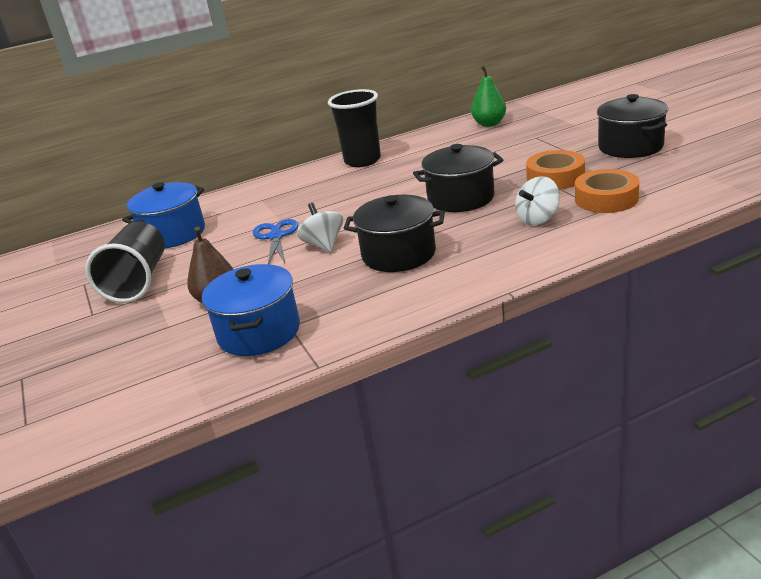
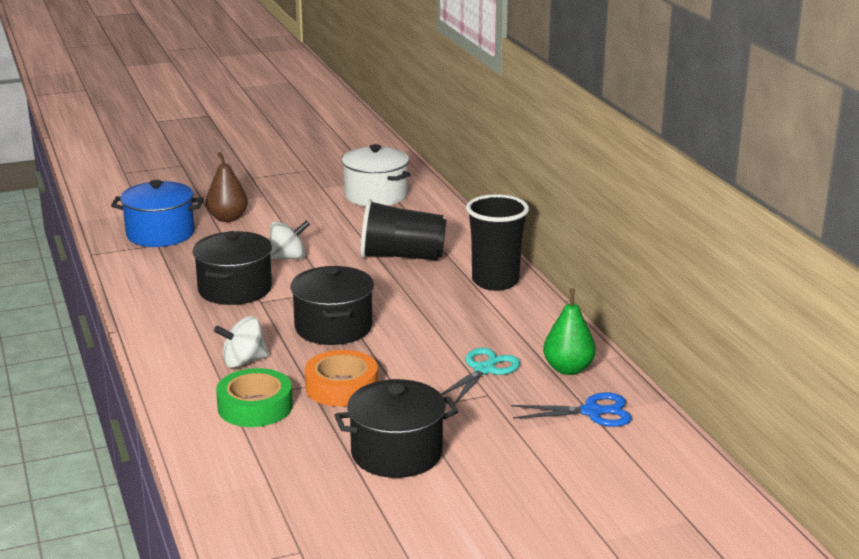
camera: 90 degrees right, 5 degrees down
(138, 281) = (292, 188): black cup -> black cup (402, 256)
(173, 234) = (376, 195): blue pot -> white pot
(276, 236) = (327, 238): blue scissors -> blue scissors (592, 412)
(503, 143) = (484, 370): none -> turquoise scissors
(538, 219) = (243, 362): white spinning top -> white spinning top turned 75 degrees counterclockwise
(606, 199) = (255, 406): orange tape -> green tape

